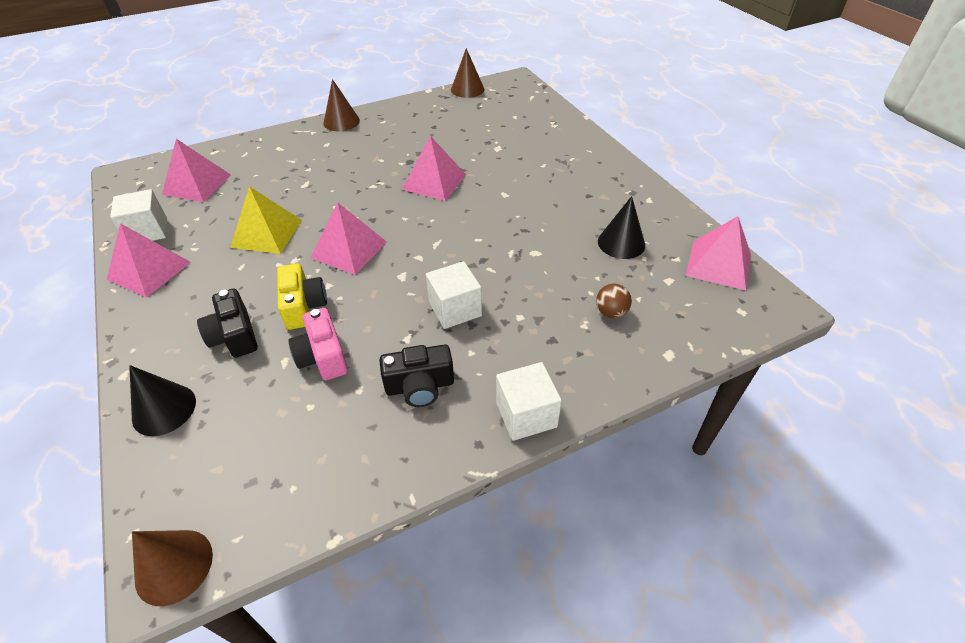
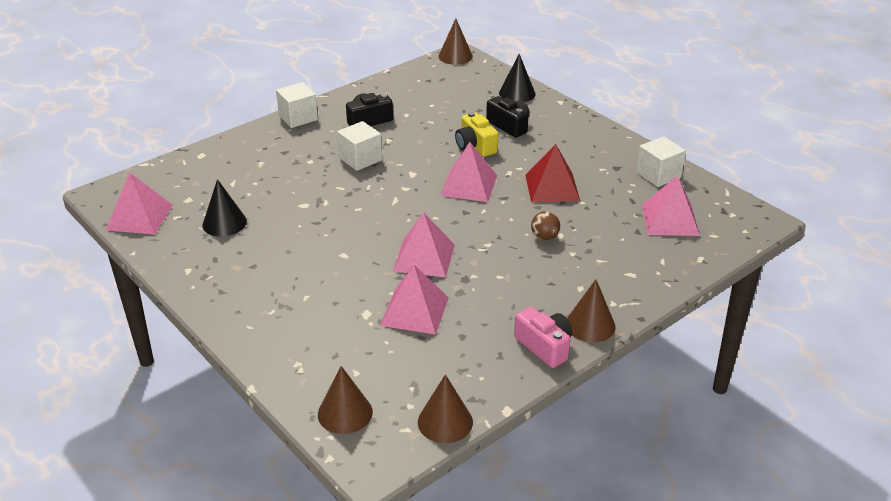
camera: 165 degrees right, 10 degrees down
(149, 270) = (618, 150): pink pyramid -> pink pyramid (415, 311)
(267, 233) = (552, 187): yellow pyramid -> red pyramid
(323, 356) = (440, 124): pink camera -> pink camera (544, 346)
(526, 99) = (345, 413): none -> brown cone
(611, 312) = (240, 172): brown ball -> brown ball (544, 237)

